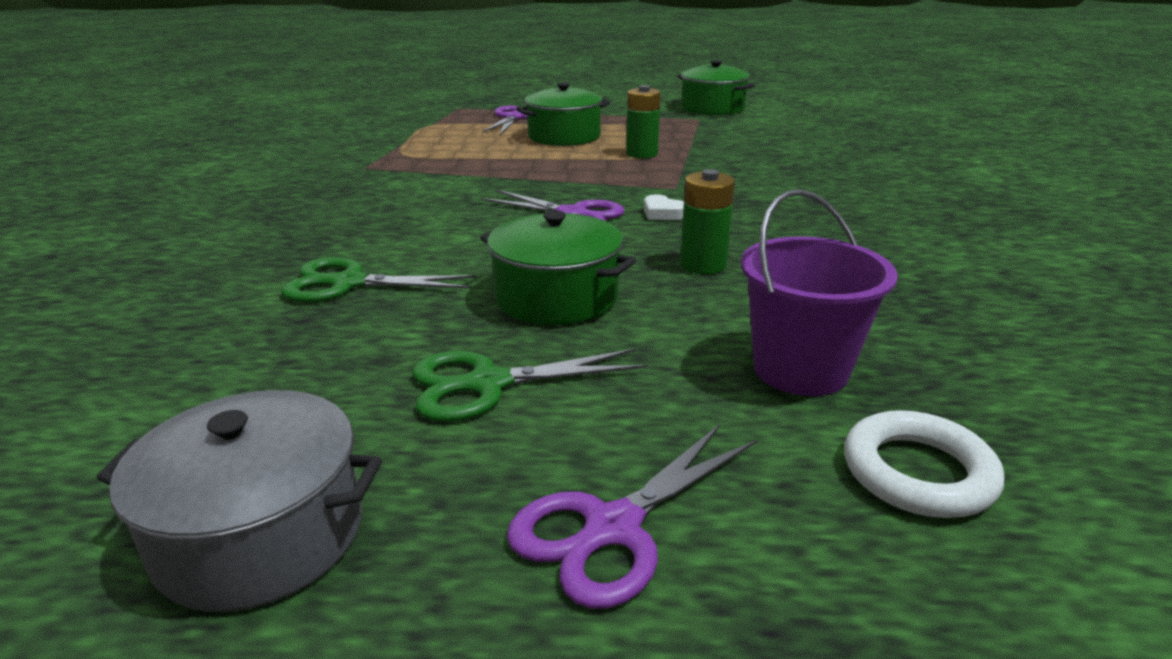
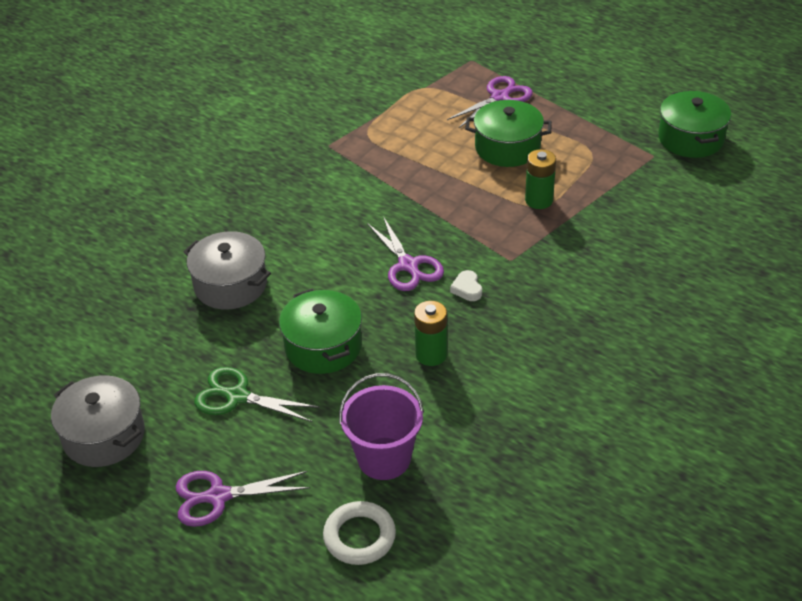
camera: 35 degrees right, 15 degrees up
(348, 283) = (230, 285): green scissors -> grey pot

